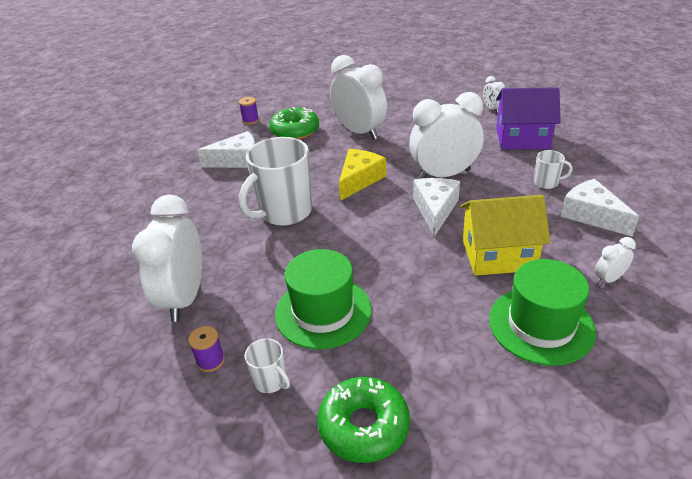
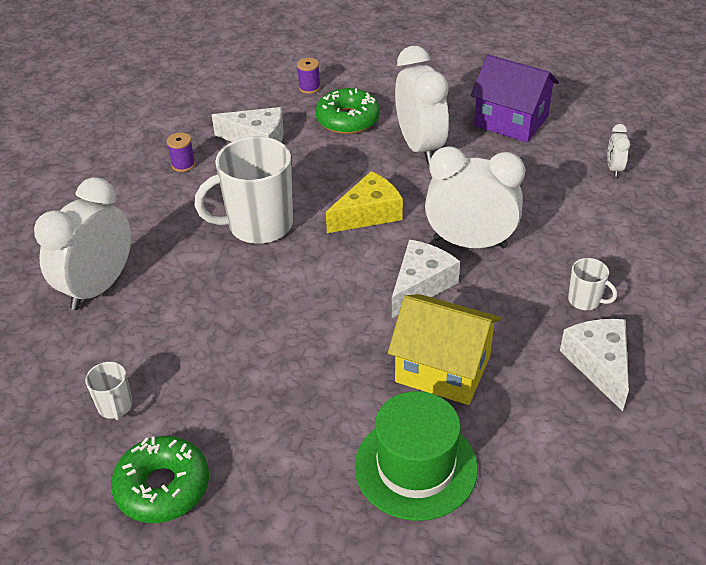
camera: 25 degrees right, 5 degrees up
(210, 361) = (78, 363): purple spool -> purple spool (183, 165)
(323, 312) = (212, 357): green hat -> none
(522, 138) = (613, 227): purple house -> purple house (511, 121)
(608, 279) = (540, 450): white clock -> none

